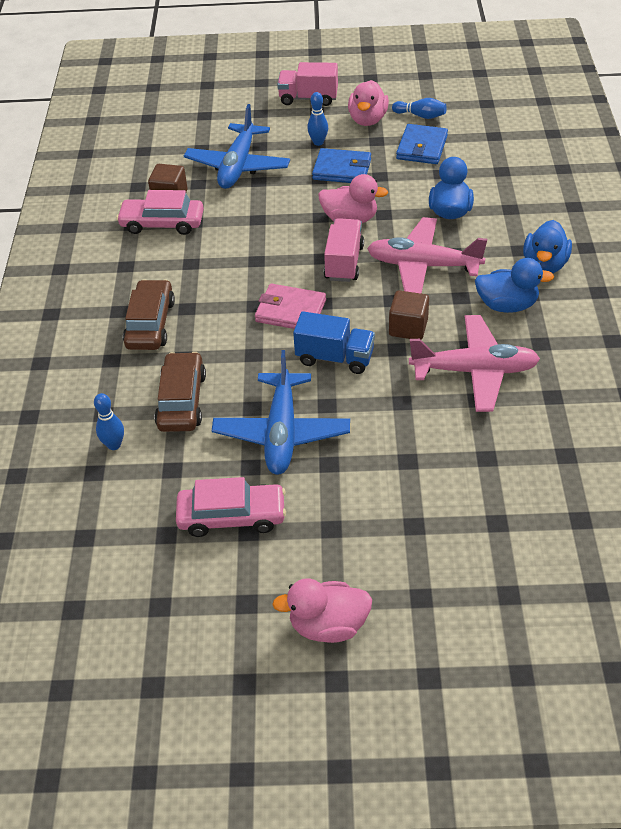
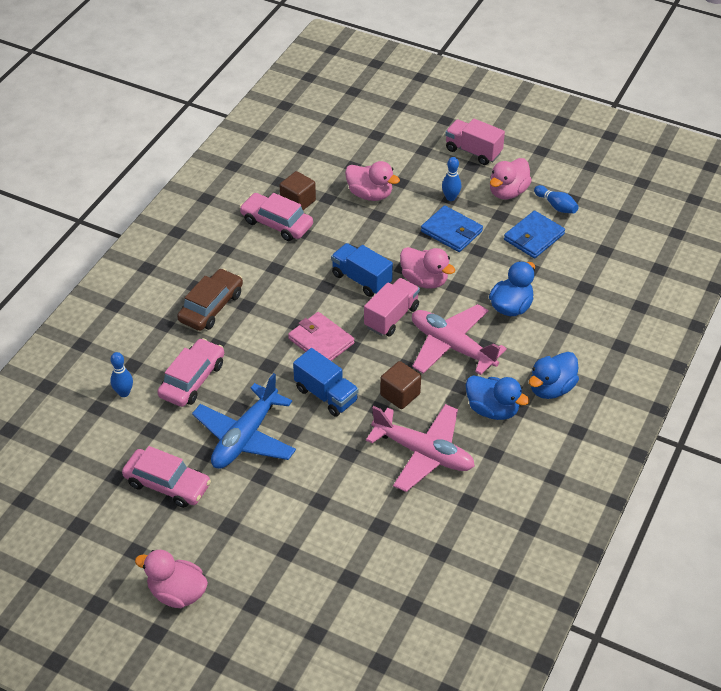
camera: 25 degrees right, 0 degrees up
(182, 400) = (192, 379): brown car -> pink car
(238, 166) = (370, 194): blue plane -> pink duck
(287, 241) = (361, 279): none -> blue truck

